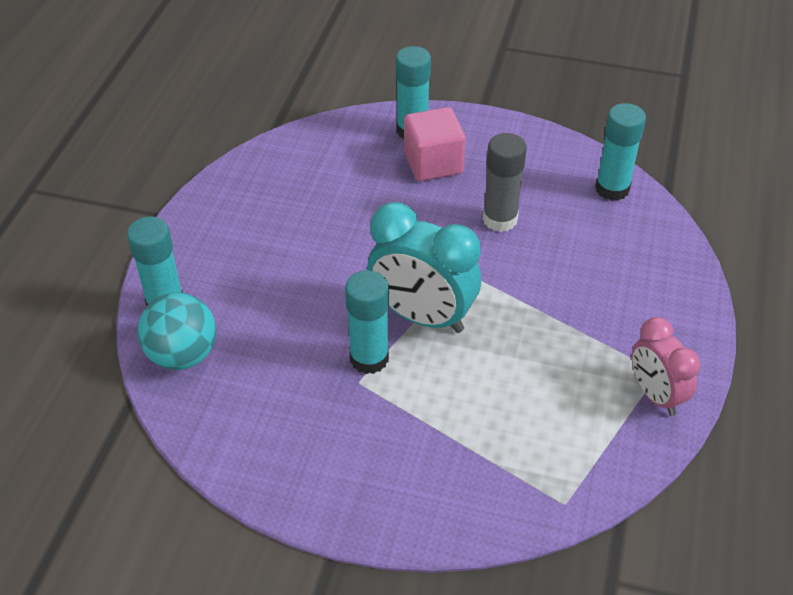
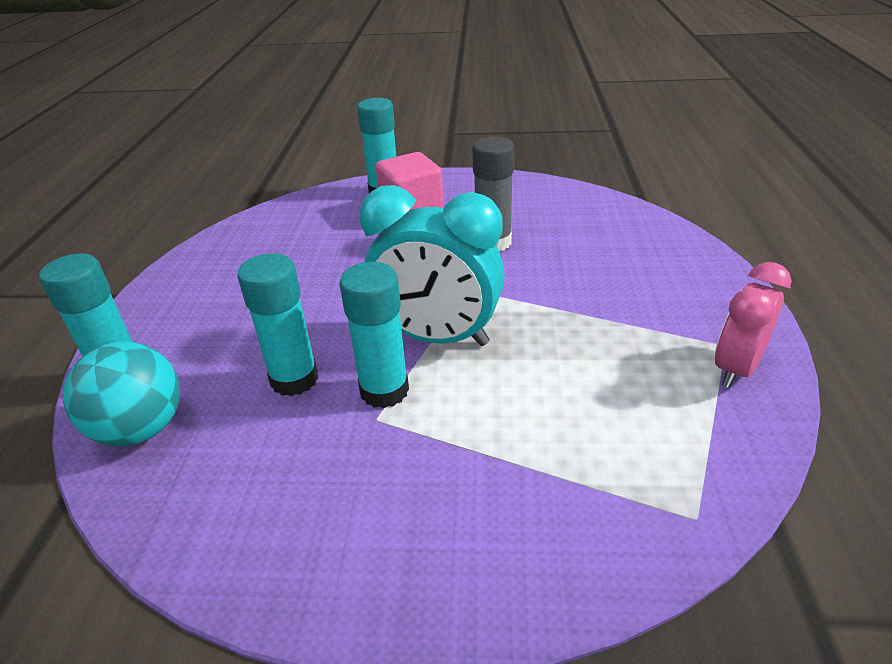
camera: 10 degrees left, 10 degrees down
(612, 189) = (592, 205): turquoise glue stick -> turquoise glue stick (294, 379)
(655, 395) = (736, 368): pink clock -> pink clock turned 75 degrees clockwise

